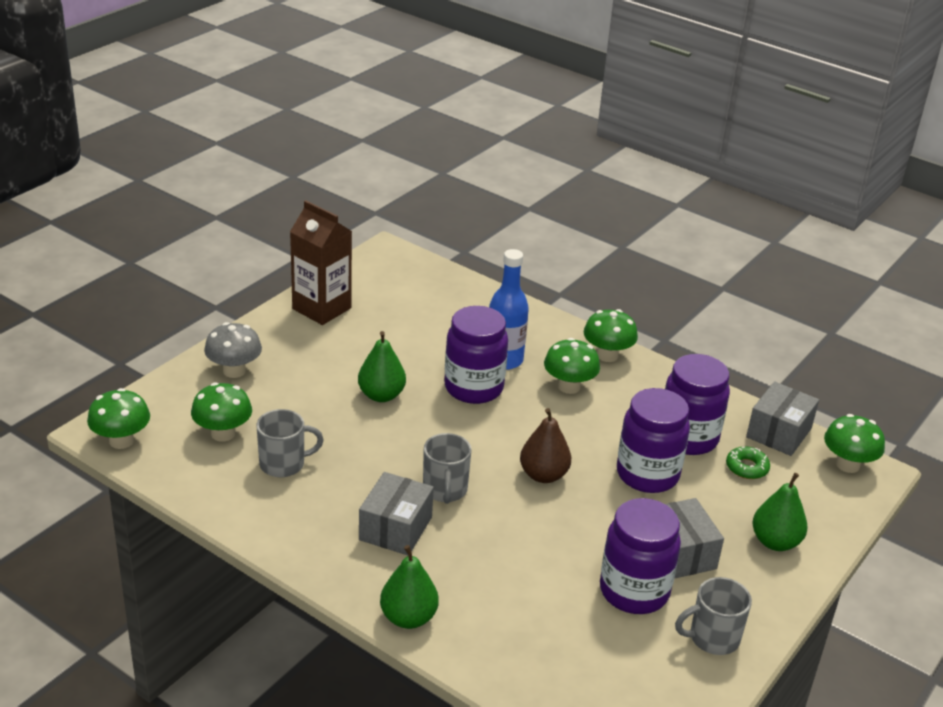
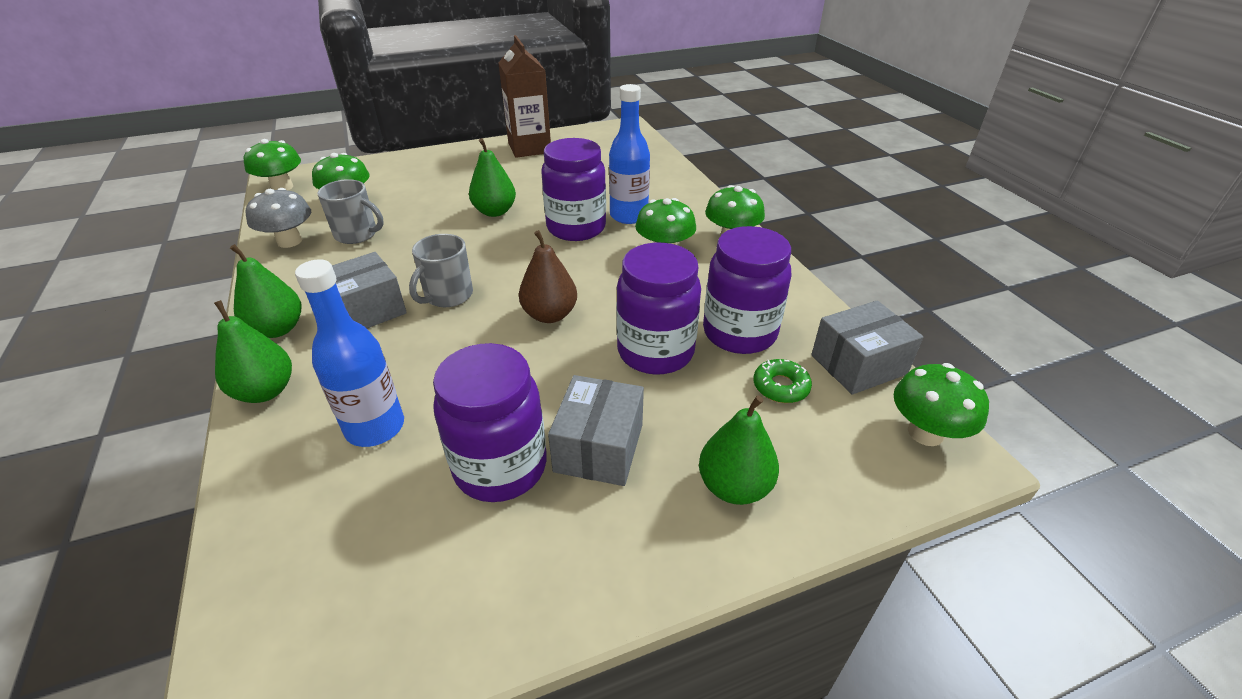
camera: 35 degrees right, 5 degrees up
(234, 371) = (415, 168): grey mushroom -> grey mushroom (289, 241)
(344, 572) = (278, 329): none -> green pear
(523, 605) = (375, 427): none -> blue bottle
(712, 638) = (524, 573): grey mug -> none

